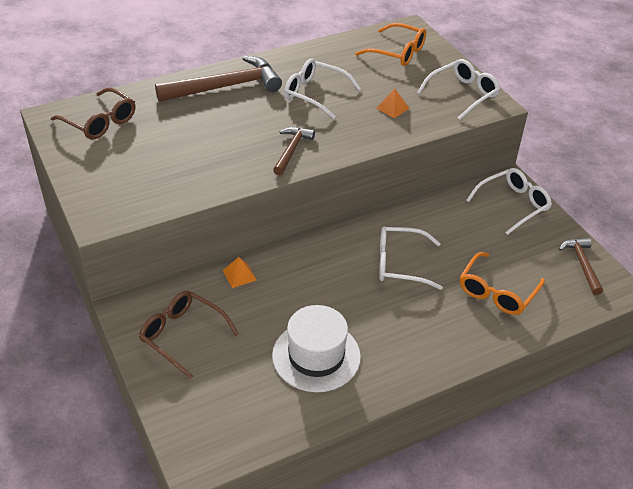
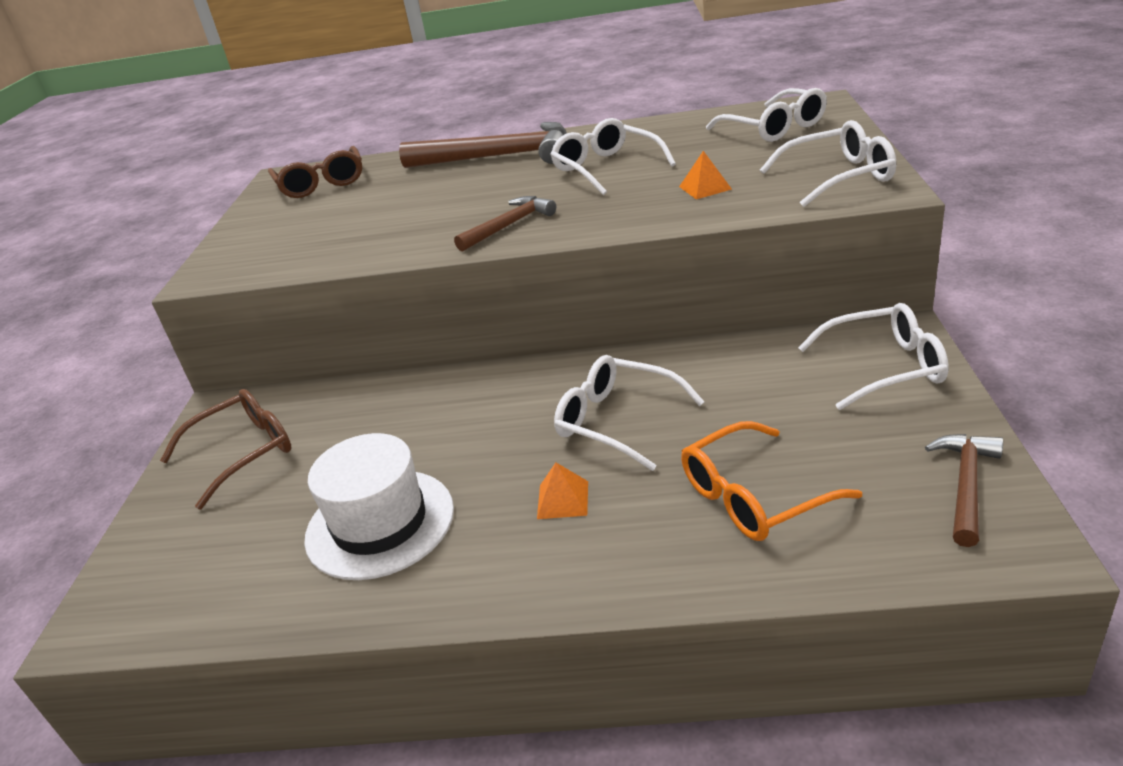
camera: 35 degrees right, 10 degrees down
(182, 335) = (244, 452): brown glasses -> brown glasses turned 75 degrees clockwise
(239, 275) = (381, 393): orange pyramid -> orange pyramid (562, 499)
(398, 53) = (775, 128): orange glasses -> white glasses

